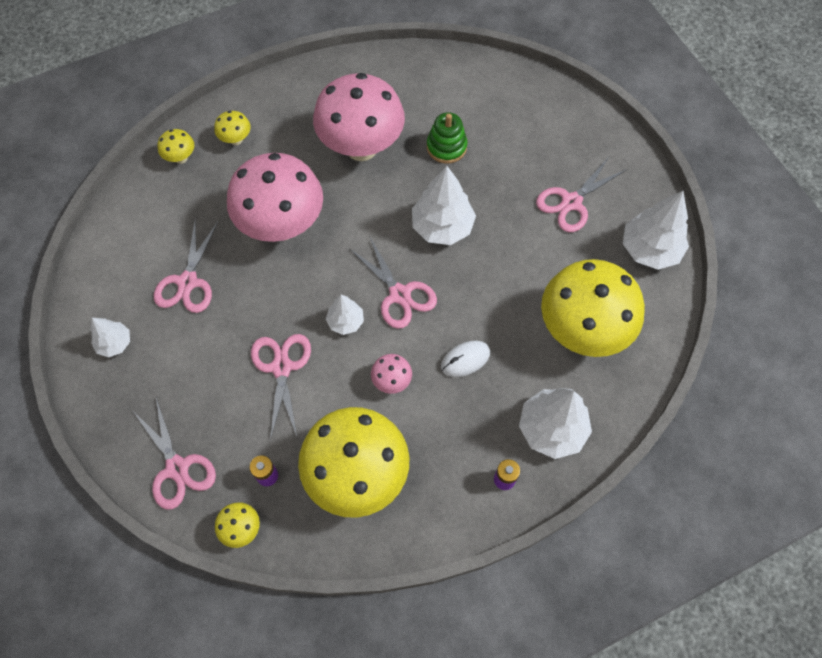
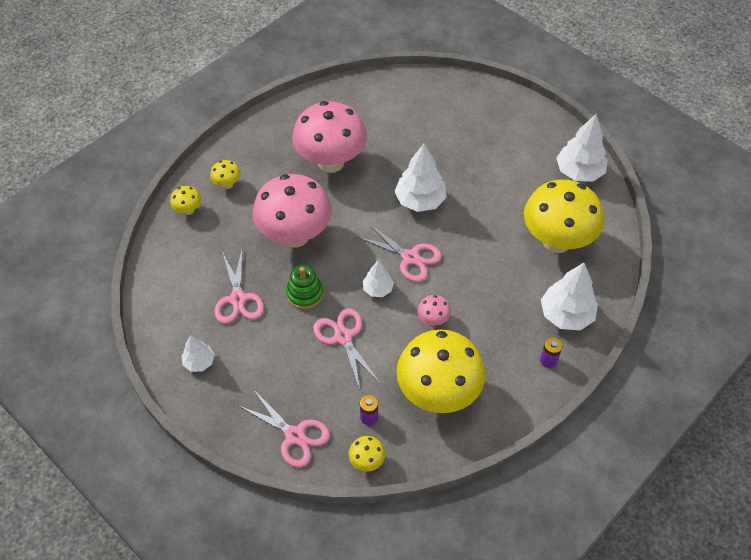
camera: 20 degrees left, 10 degrees down
(446, 147) = (397, 144): green stacking toy -> green stacking toy (305, 294)
(465, 359) = (481, 287): white mouse -> none
(571, 202) = (508, 156): pink scissors -> none

